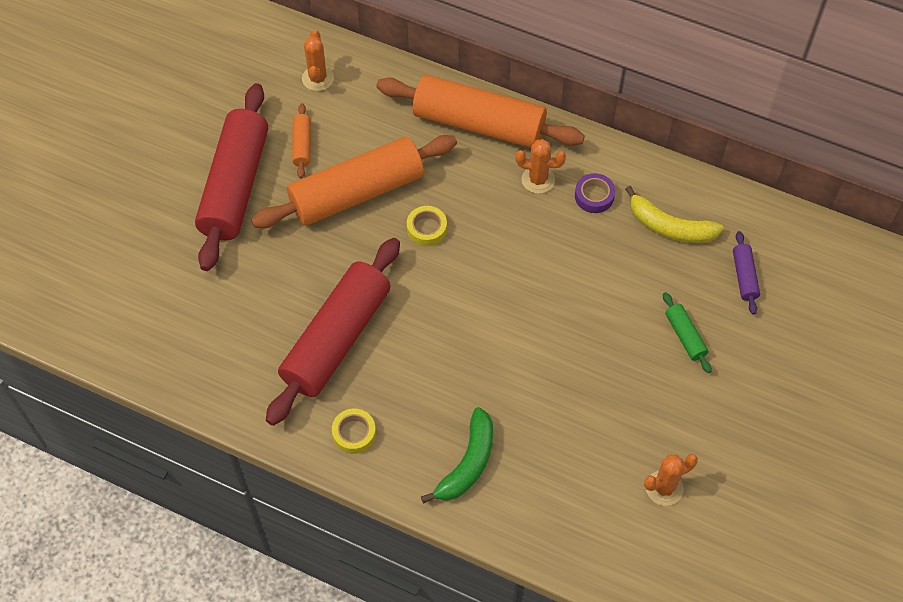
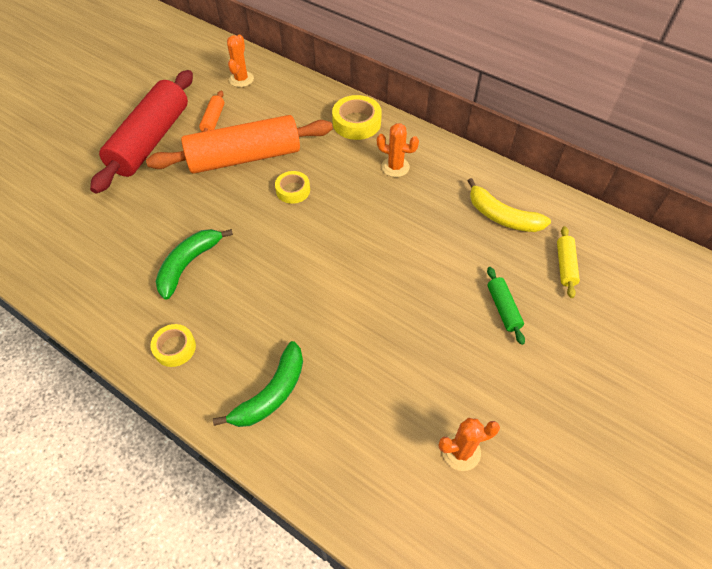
camera: 10 degrees right, 5 degrees down
(337, 339) = (189, 264): red rolling pin -> green banana
(479, 124) = (356, 123): orange rolling pin -> yellow tape
(594, 196) = (440, 185): purple tape -> none
(744, 276) = (565, 265): purple rolling pin -> yellow rolling pin

